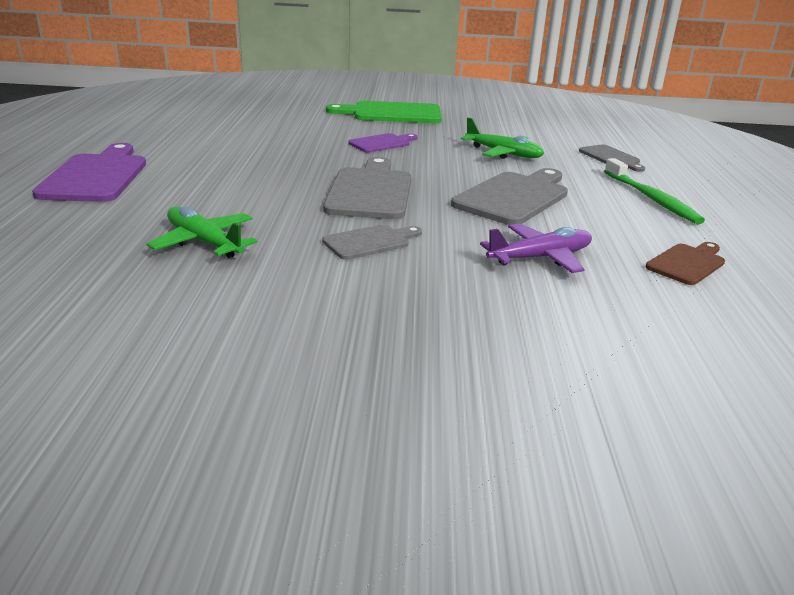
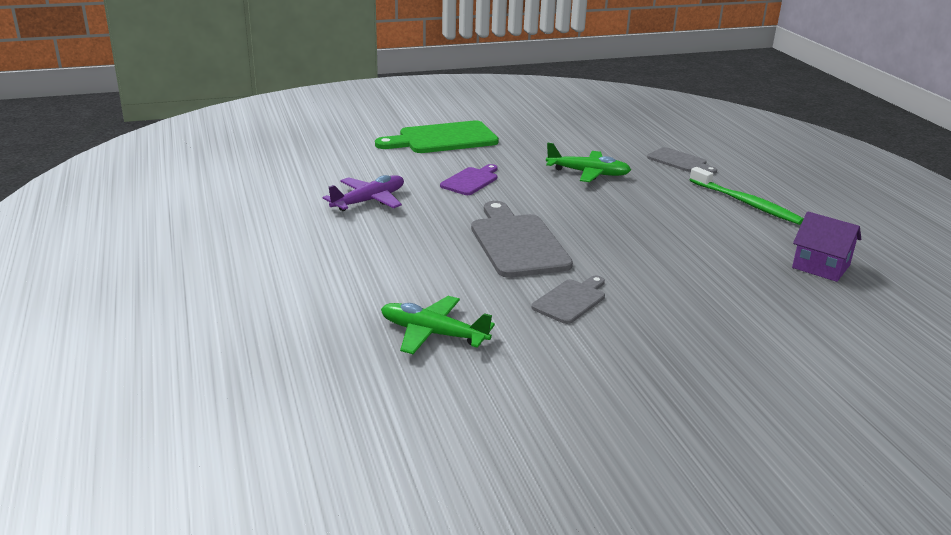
camera: 20 degrees left, 0 degrees up
(96, 176) = (241, 278): purple cutting board -> none
(514, 197) = (641, 224): grey cutting board -> none
(540, 258) = (715, 286): purple plane -> purple plane (369, 201)
(687, 263) = (821, 266): brown cutting board -> purple house

